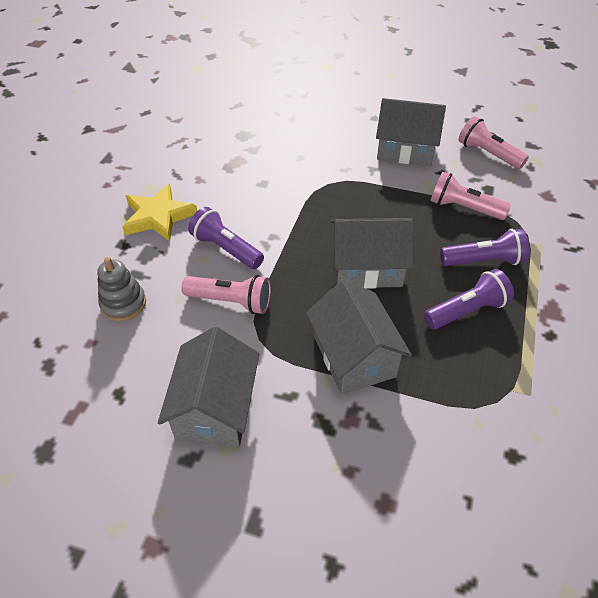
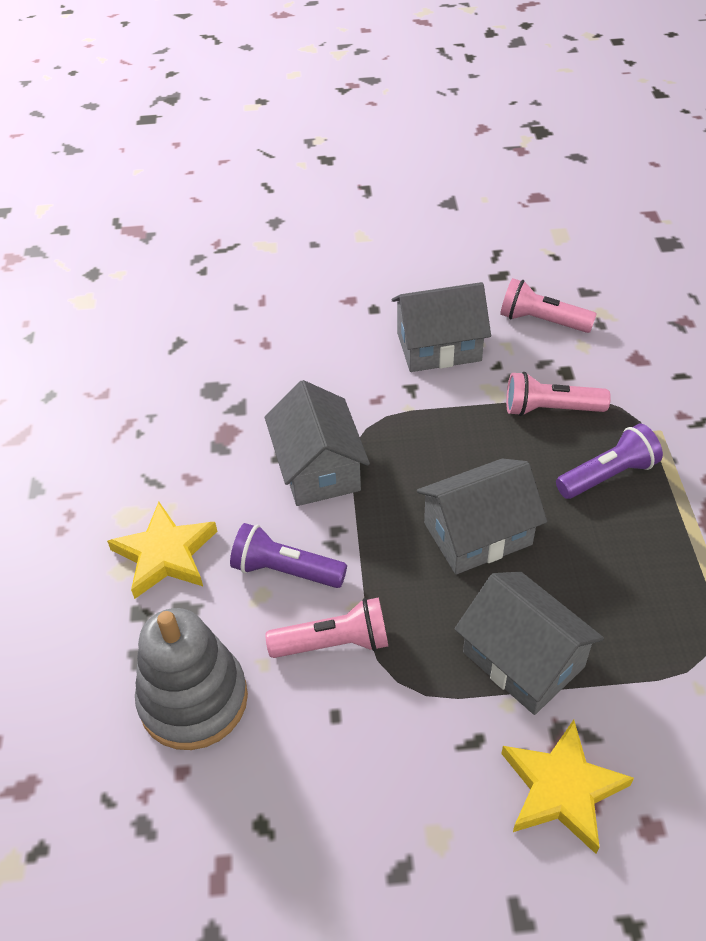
camera: 20 degrees left, 0 degrees up
(123, 304) = (193, 700): grey stacking toy -> grey stacking toy, size x1.70
(215, 408) = (395, 794): grey house -> grey house (318, 468)
(334, 450) = (562, 788): none -> yellow star
(466, 311) = (620, 549): purple flashlight -> none

